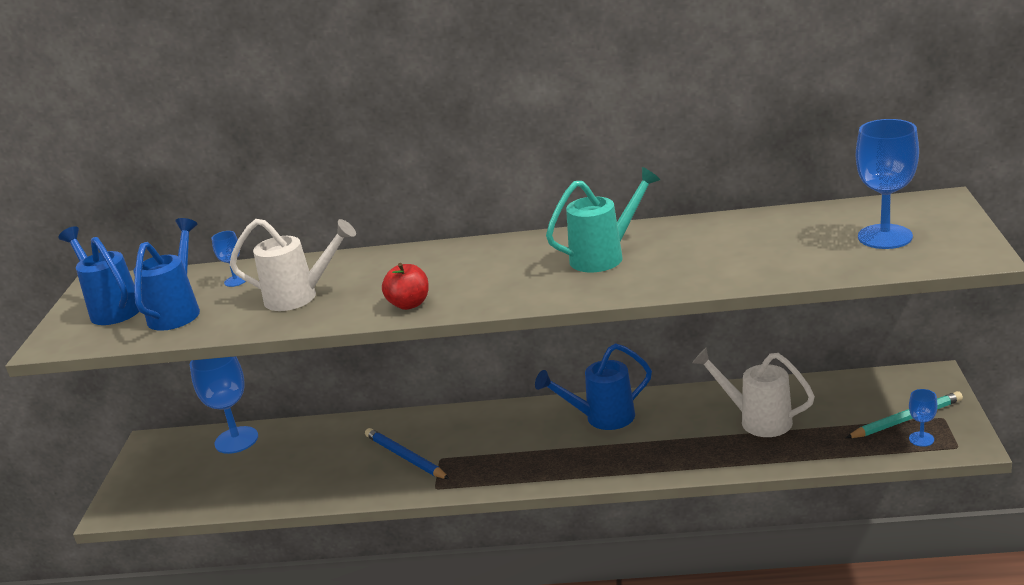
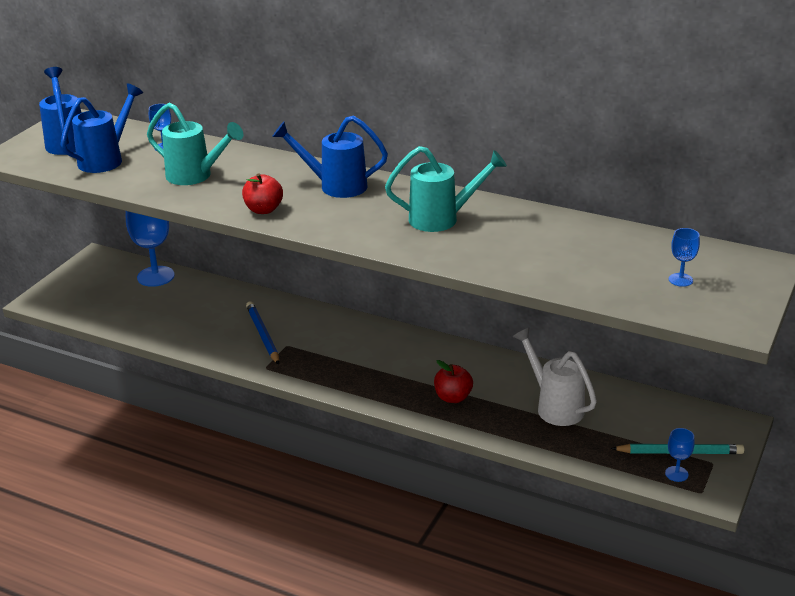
camera: 20 degrees right, 5 degrees up
(300, 297) = (196, 176): white watering can -> turquoise watering can
(601, 418) = (433, 358): blue watering can -> blue watering can (335, 186)
(653, 447) = (453, 397): none -> red apple
(885, 237) = (680, 280): blue goblet -> blue goblet, size x0.48

